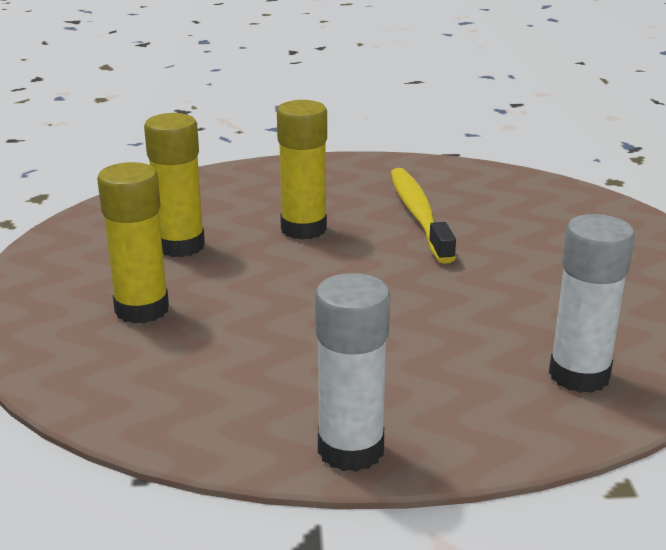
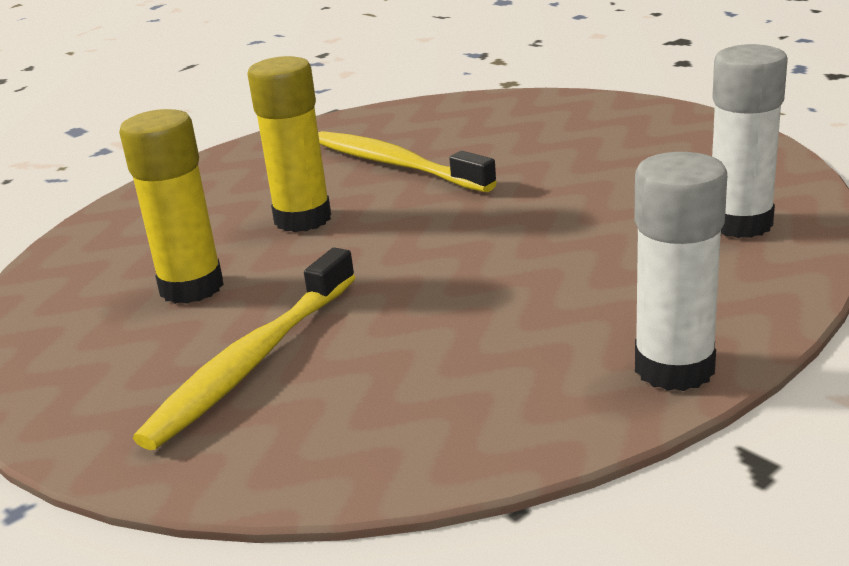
camera: 35 degrees left, 0 degrees up
(142, 309) = (253, 361): yellow glue stick -> yellow toothbrush

